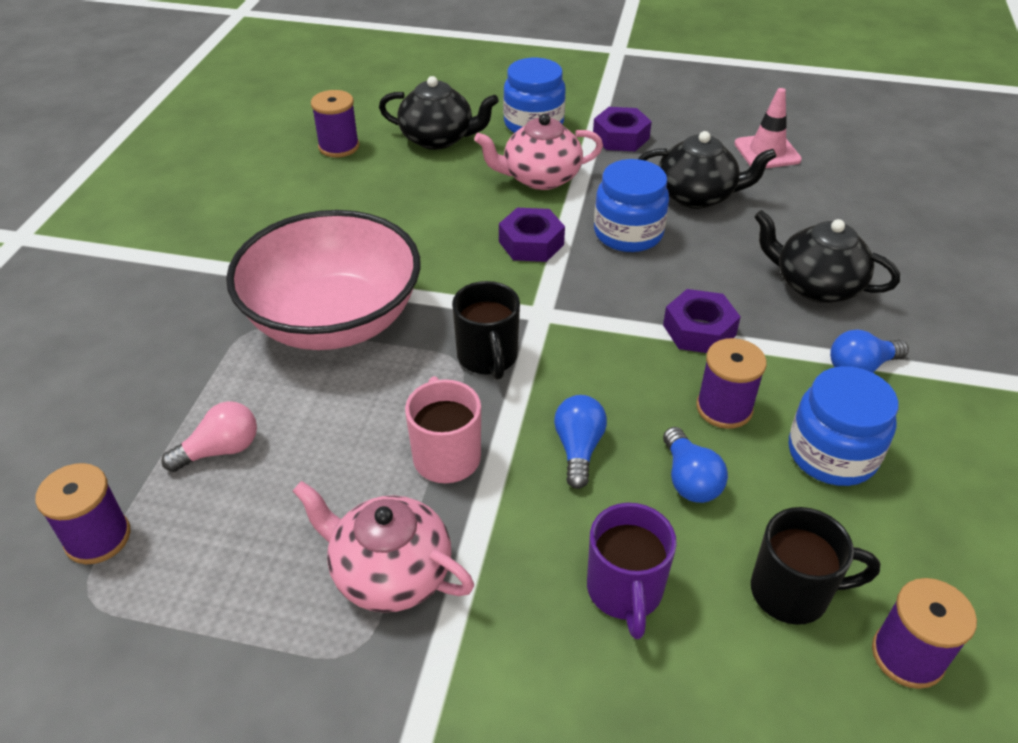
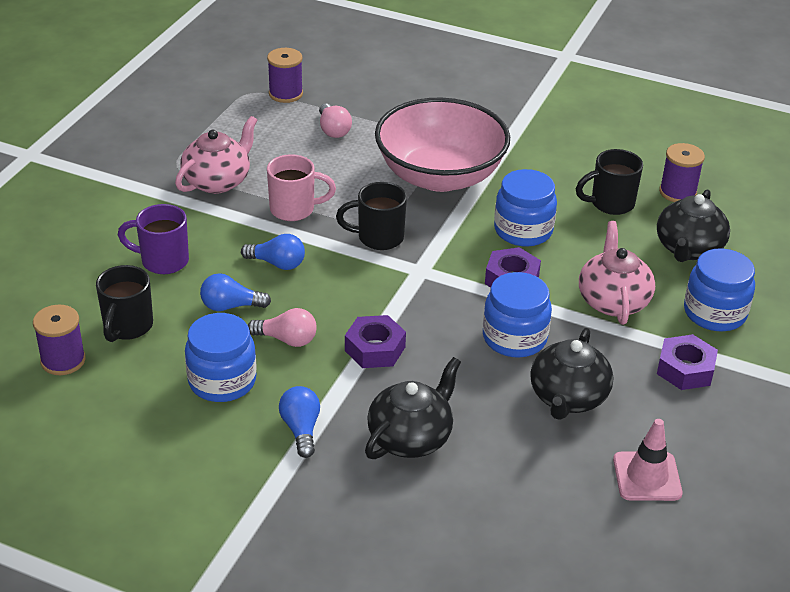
camera: 100 degrees right, 5 degrees down
(369, 187) = (610, 204): none -> black mug
(437, 242) = (523, 230): none -> blue jar
(724, 408) = (287, 339): purple spool -> pink light bulb

